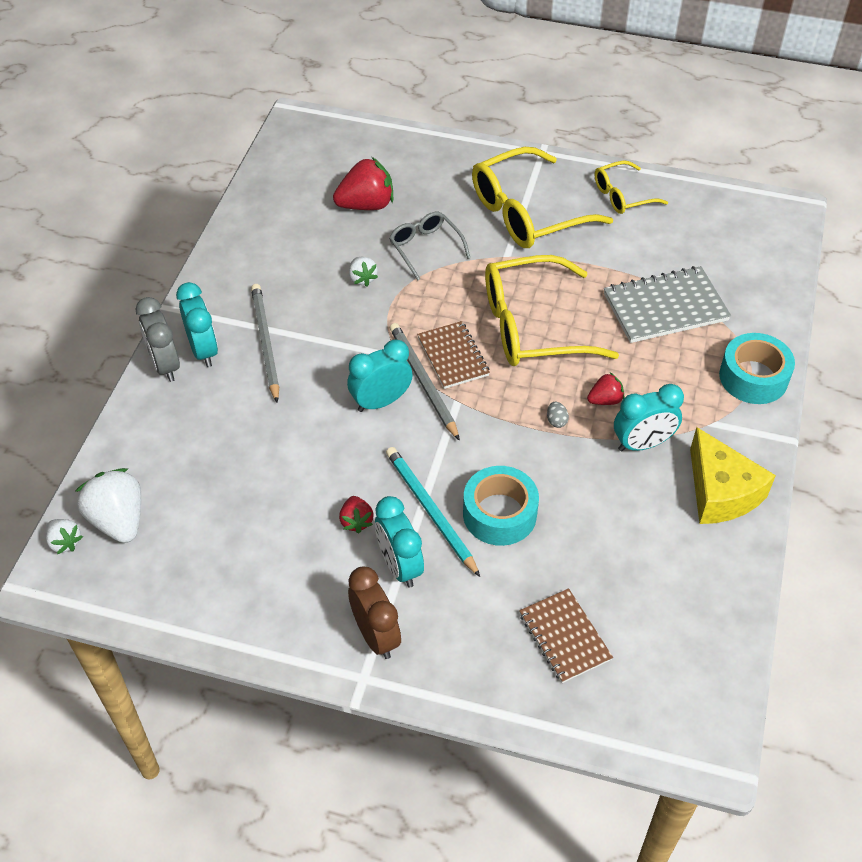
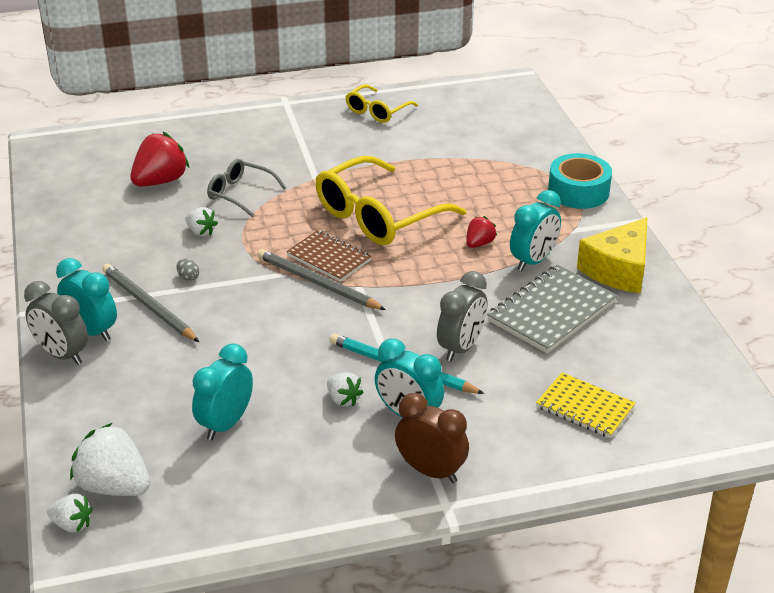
camera: 30 degrees left, 15 degrees down
(356, 521) = (343, 399): red strawberry -> white strawberry
(381, 401) = (292, 310): turquoise clock -> turquoise clock (225, 424)
(499, 514) = (461, 348): turquoise tape -> grey clock
(527, 213) = (308, 145): yellow glasses -> none
(556, 421) = (452, 270): grey egg -> grey egg (188, 277)
(564, 637) = (585, 407): brown notebook -> yellow notebook
(665, 307) = (473, 170): grey notebook -> grey notebook (551, 311)
(720, 492) = (618, 270): yellow cheese -> yellow cheese turned 90 degrees clockwise

